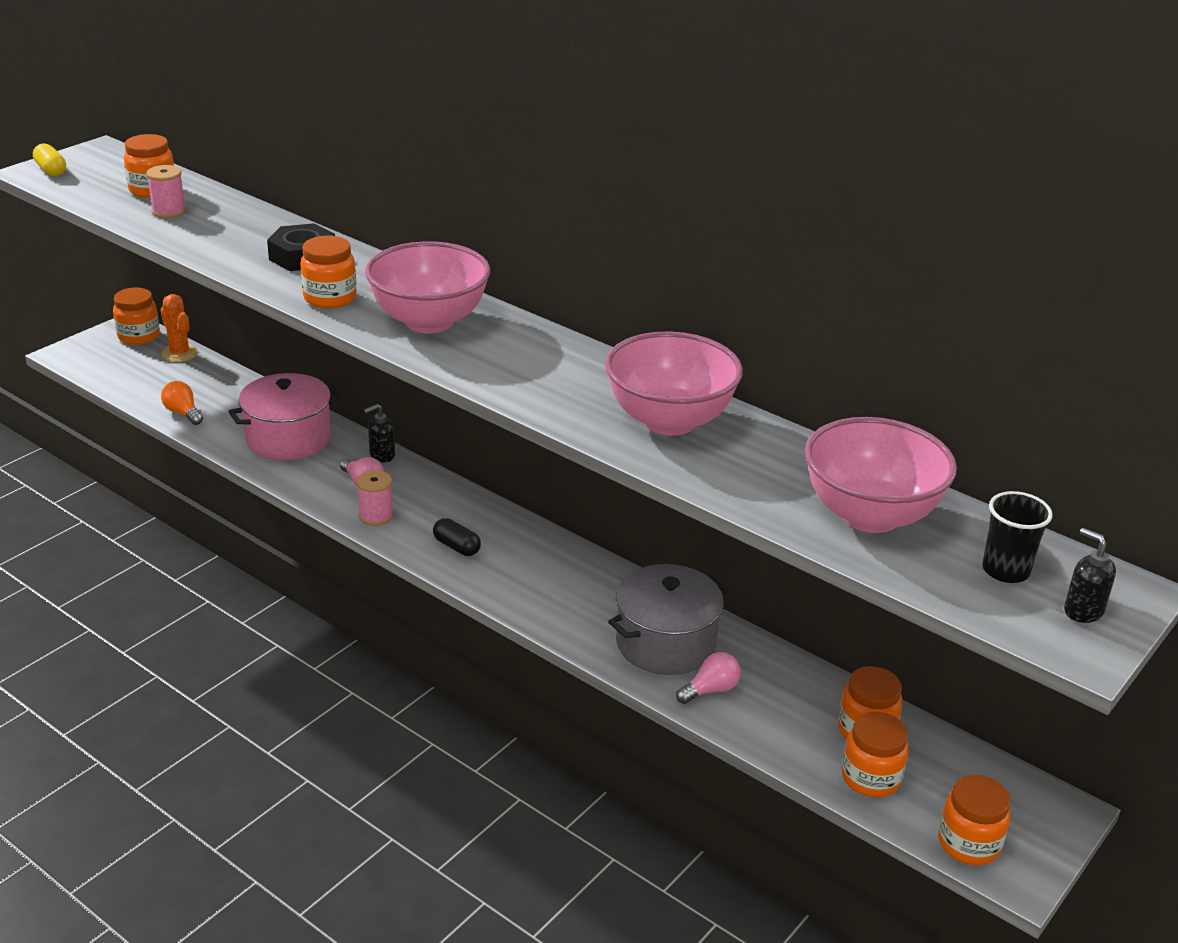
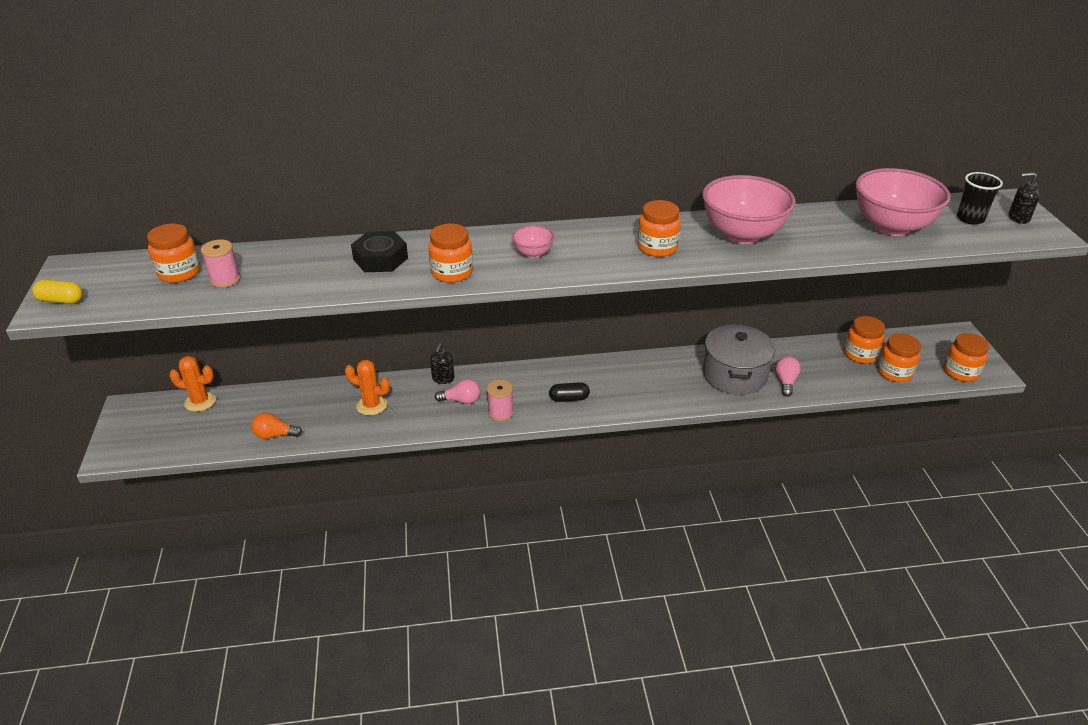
camera: 45 degrees left, 5 degrees up
(138, 336) = (147, 409): orange jar -> orange jar (657, 247)
(288, 438) = (371, 405): pink pot -> orange cactus
(429, 321) = (533, 253): pink bowl -> pink bowl, size x0.46

